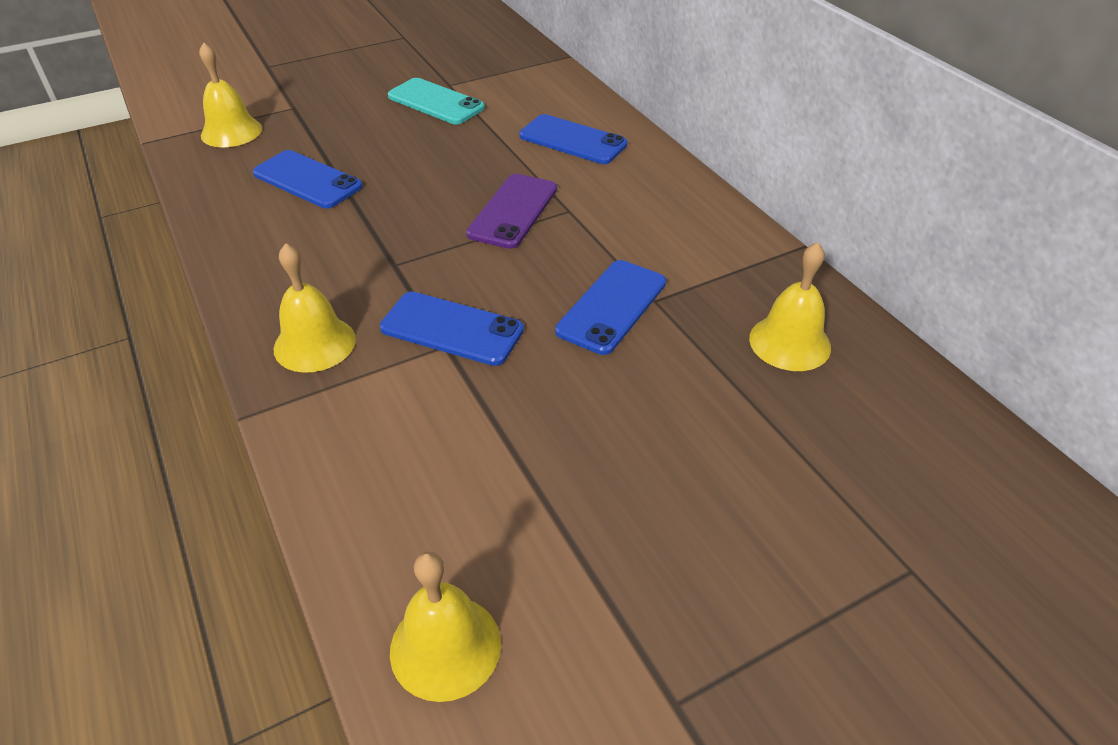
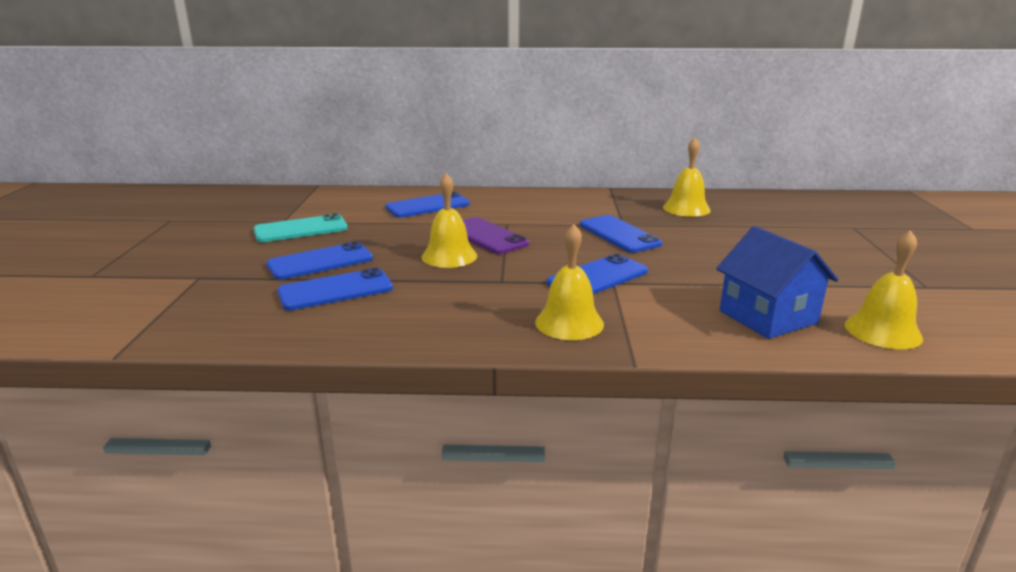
camera: 60 degrees left, 20 degrees down
(231, 132) = (188, 309): yellow bell -> yellow bell (449, 256)
(365, 146) = (320, 262): none -> blue phone
(422, 508) = (768, 317): none -> blue house

